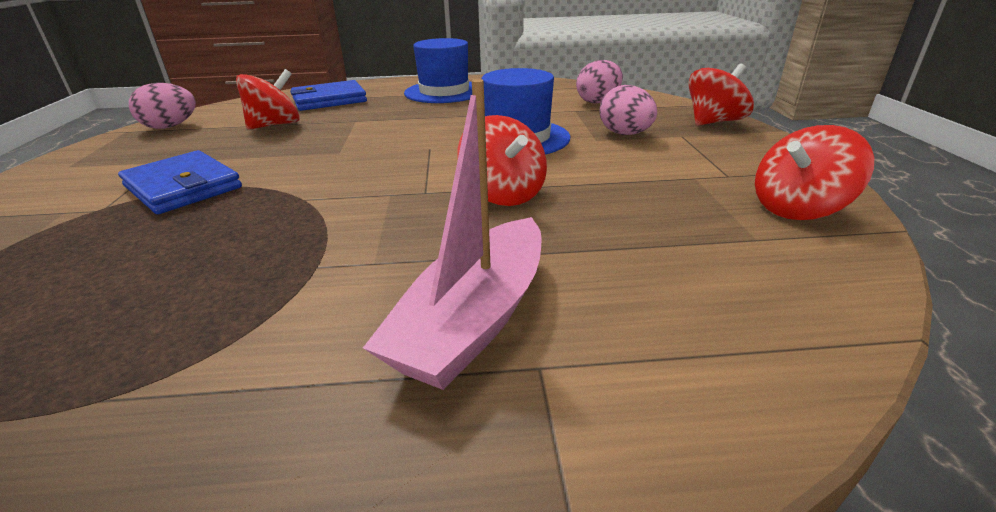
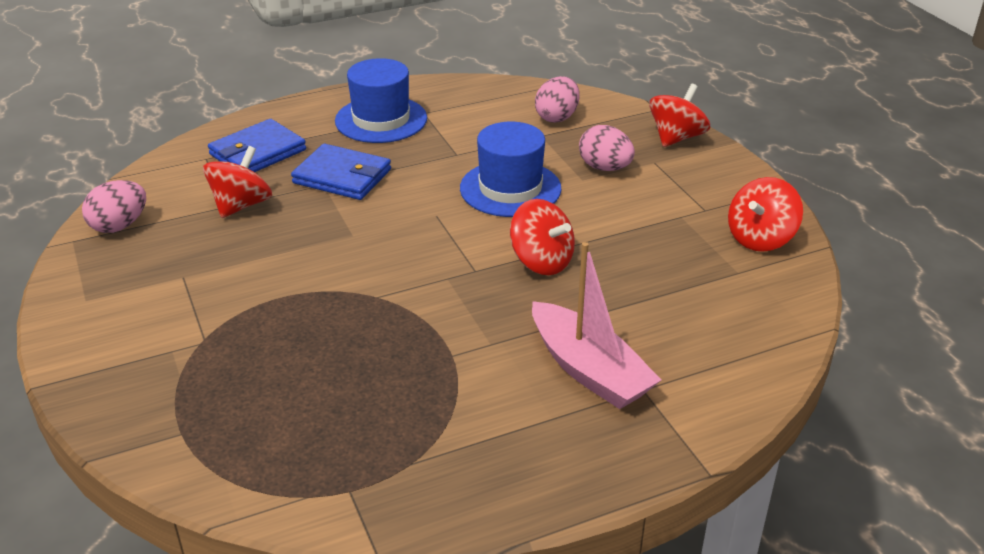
camera: 20 degrees left, 5 degrees up
(183, 187) = (249, 304): blue wallet -> blue wallet (342, 176)
(474, 320) = (589, 370): pink boat -> pink boat turned 45 degrees counterclockwise

